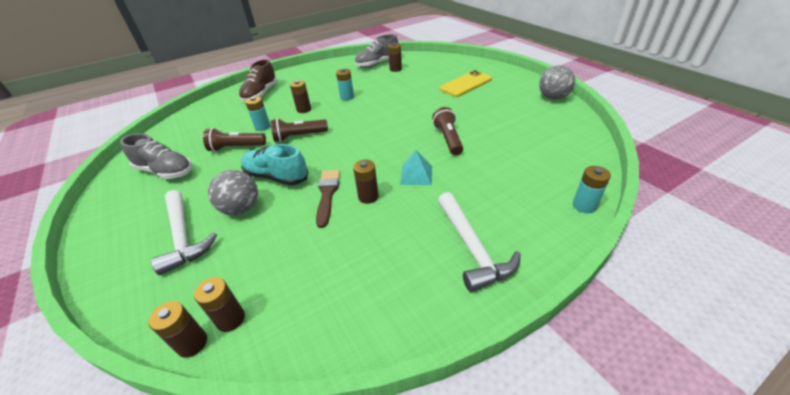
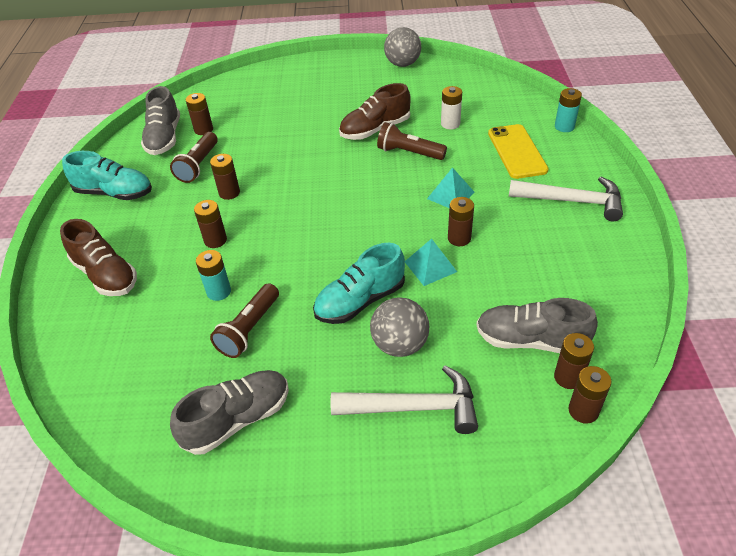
camera: 60 degrees left, 5 degrees up
(268, 278) = (531, 340): none -> grey shoe
(299, 137) = (285, 261): brown flashlight -> brown flashlight (198, 165)
(322, 71) = (114, 193): none -> turquoise shoe
(327, 194) = (430, 266): brown brush -> turquoise pyramid
(347, 97) = (229, 193): turquoise battery -> brown battery
(459, 117) = (375, 130): none -> brown shoe
(466, 84) = (312, 97): yellow phone -> yellow phone (517, 151)
(505, 143) = (450, 124): none -> white battery

